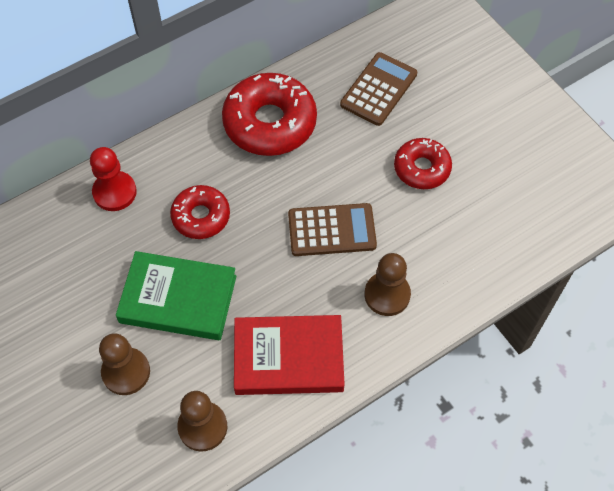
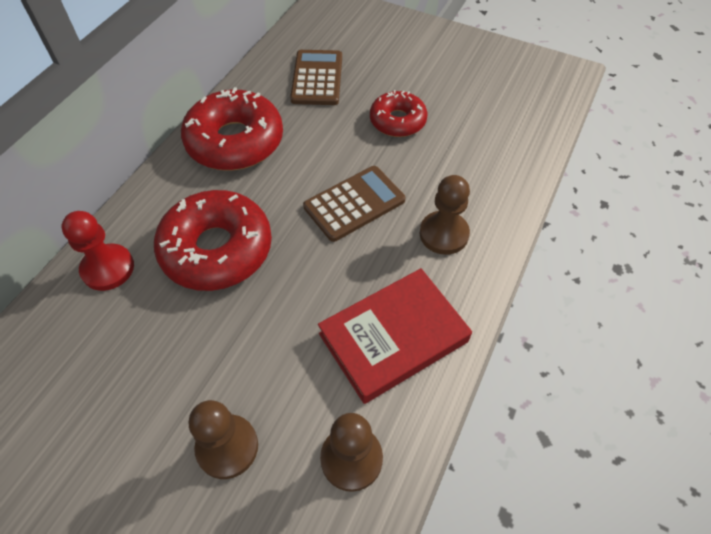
camera: 30 degrees left, 5 degrees down
(178, 299) = (241, 339): green book -> none
(201, 216) = (217, 249): red donut -> red donut, size x1.68

